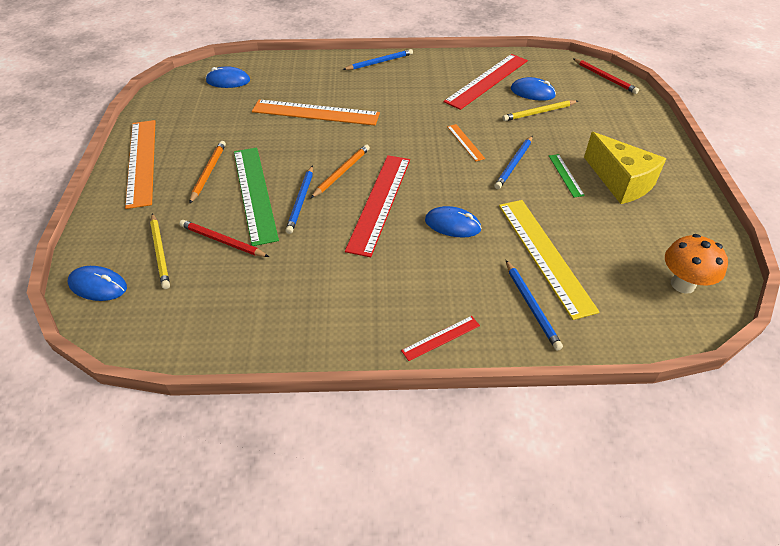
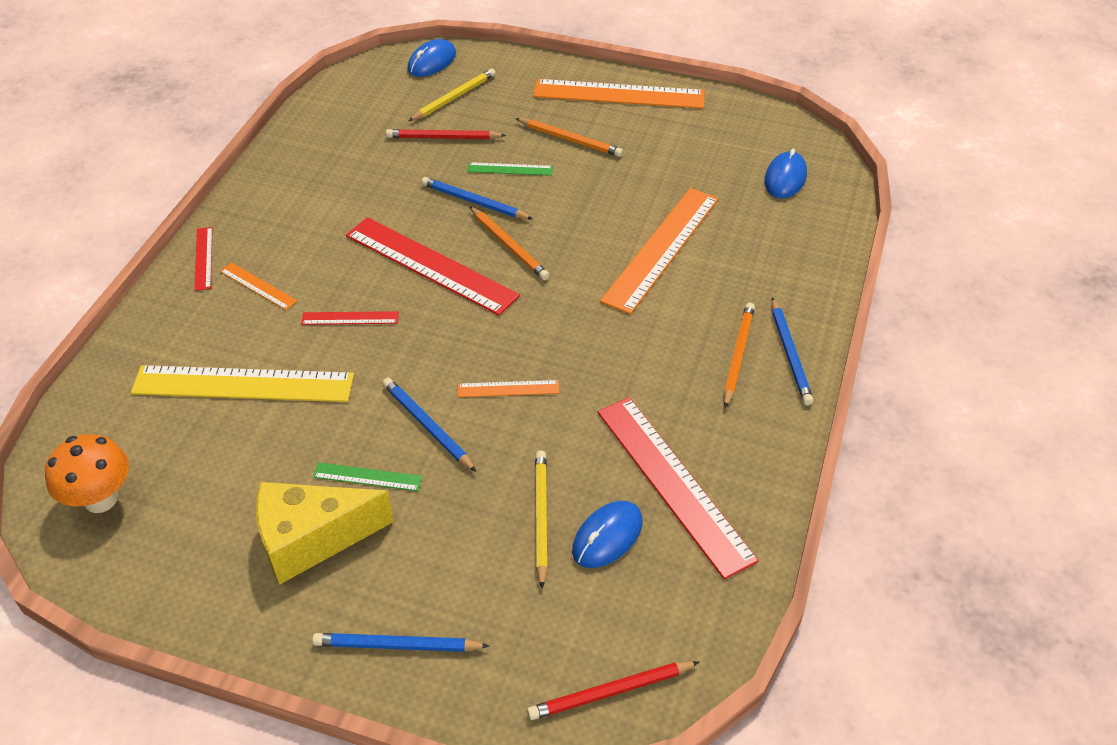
camera: 110 degrees right, 0 degrees up
(160, 252) = (454, 98): yellow pencil -> yellow pencil turned 135 degrees clockwise
(222, 241) = (443, 138): red pencil -> red pencil turned 135 degrees counterclockwise
(255, 193) = (510, 169): green ruler -> green ruler, size x0.47
(390, 76) = (738, 356): none -> orange pencil
(451, 287) = (258, 286): none -> orange ruler
(452, 225) = (350, 318): blue mouse -> red ruler
(531, 306) = (185, 340): blue pencil -> blue pencil (397, 645)

